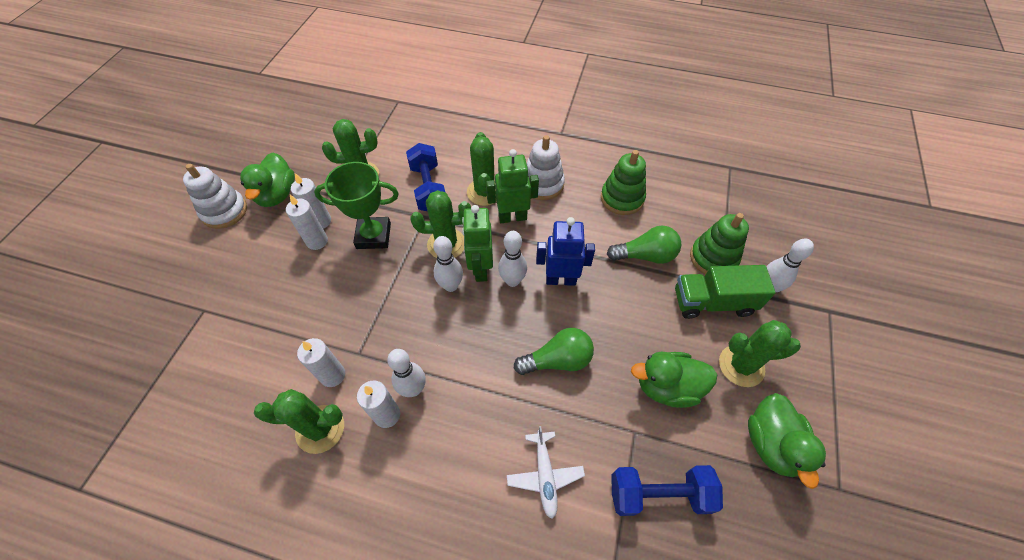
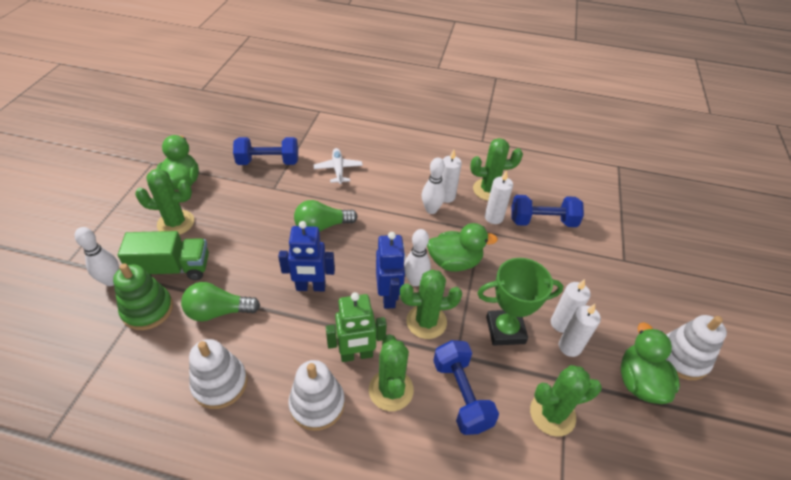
camera: 175 degrees right, 10 degrees down
(270, 368) = (542, 221): none -> blue dumbbell
(480, 269) = (389, 296): green robot -> blue robot
(512, 281) = (357, 286): white bowling pin -> none
(622, 198) = (220, 383): green stacking toy -> white stacking toy
(667, 387) = (241, 211): green duck -> green duck (454, 262)

